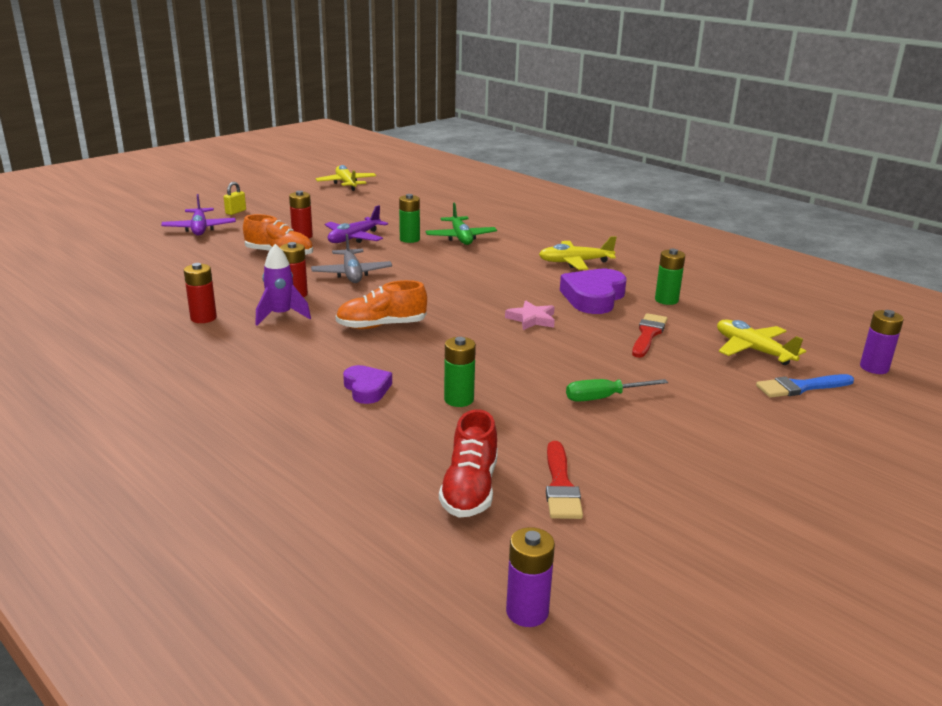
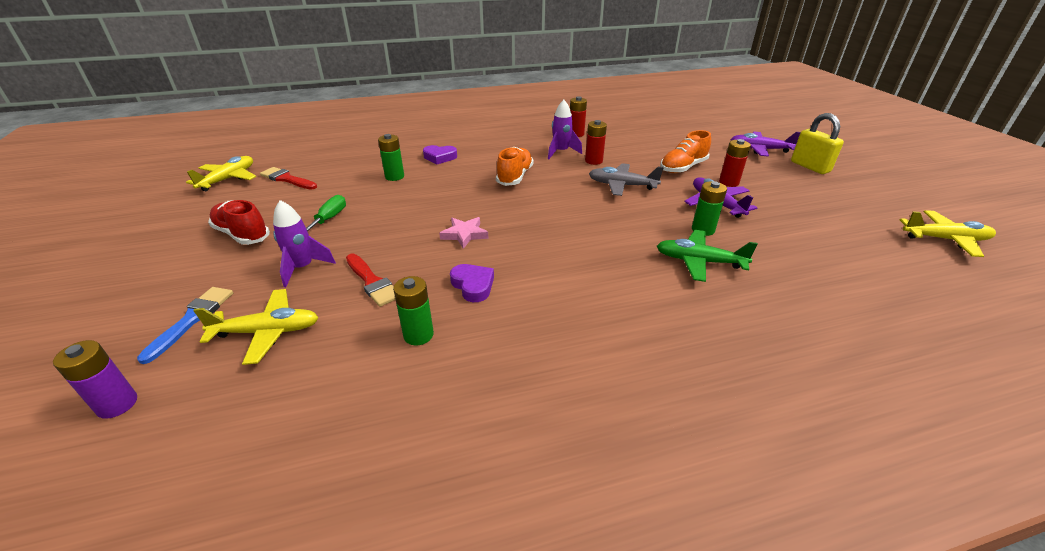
camera: 120 degrees right, 10 degrees up
(235, 212) = (810, 167): yellow padlock -> yellow padlock, size x1.79
(470, 489) = (322, 160): red shoe -> red shoe (242, 234)
(527, 612) = (246, 152): purple battery -> none
(575, 262) = (575, 315): yellow plane -> yellow plane (228, 179)
(593, 297) = (473, 285): purple heart -> purple heart, size x0.59
(682, 372) = (303, 268): none -> purple rocket

